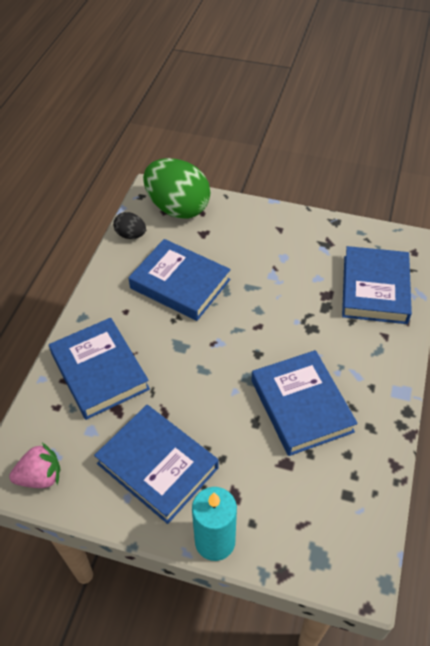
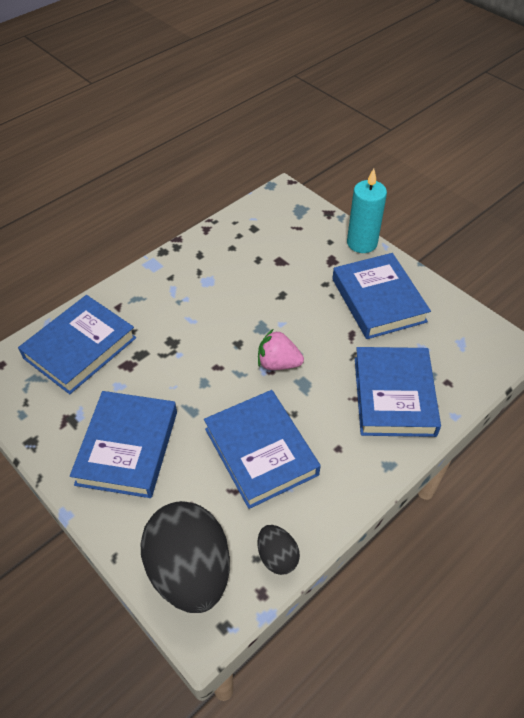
camera: 150 degrees left, 0 degrees up
(40, 477) = (478, 333): pink strawberry -> pink strawberry (278, 363)
(178, 208) = (190, 571): green egg -> black egg
(301, 406) = (237, 289): blue book -> blue book (127, 447)

